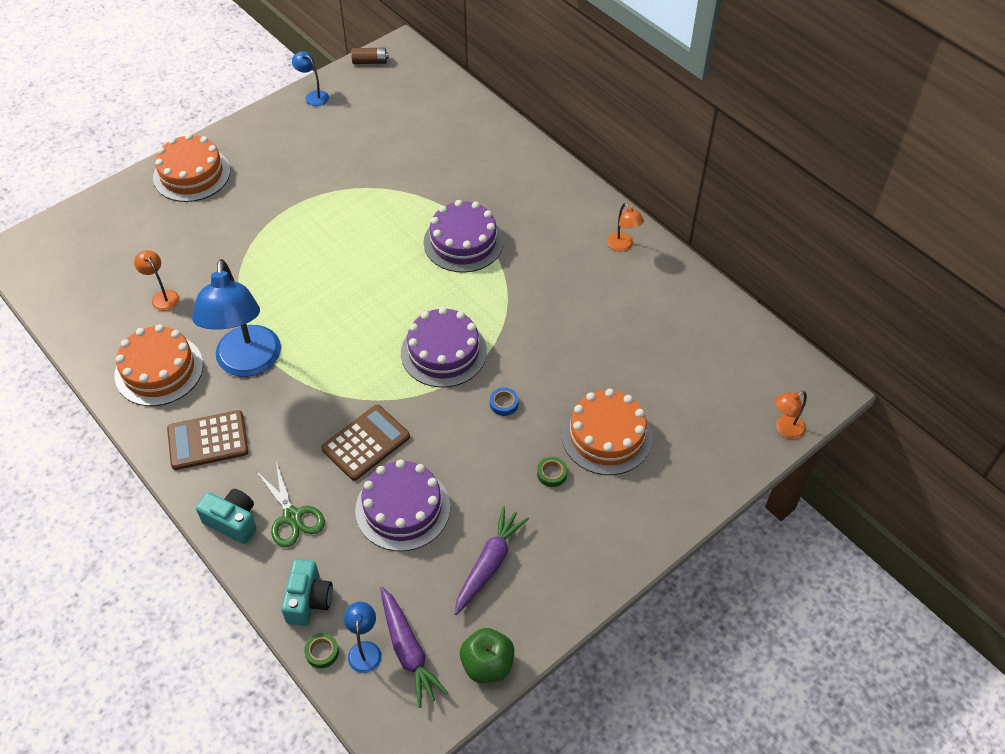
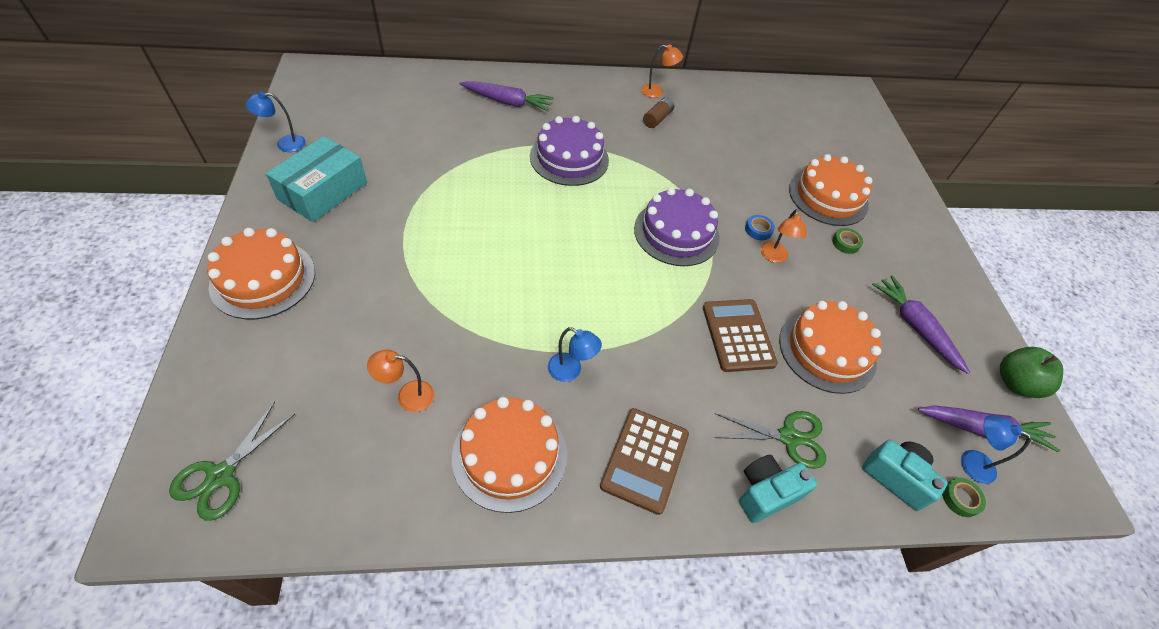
camera: 60 degrees left, 0 degrees up
(54, 257) = (221, 475): none -> green scissors
(248, 363) = (571, 371): blue lamp -> blue lamp, size x0.43
(289, 144) = (323, 191): none -> turquoise box
(370, 62) = (296, 92): brown battery -> brown battery (657, 119)
(402, 508) = (827, 350): purple cake -> orange cake
(491, 168) = (508, 102): none -> purple carrot
(785, 429) = (875, 121): orange lamp -> orange lamp (774, 257)

